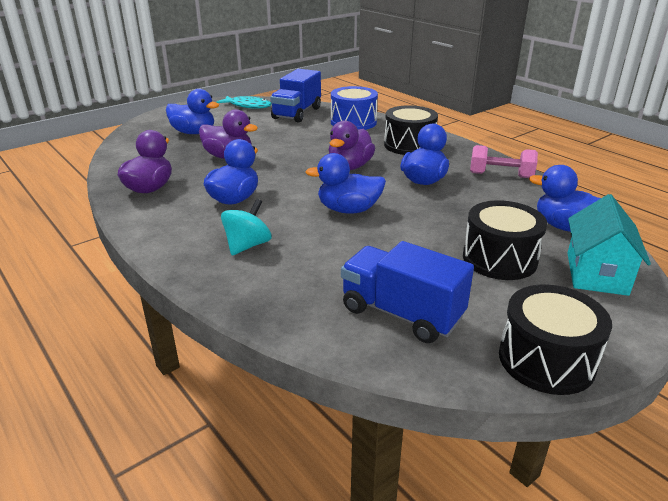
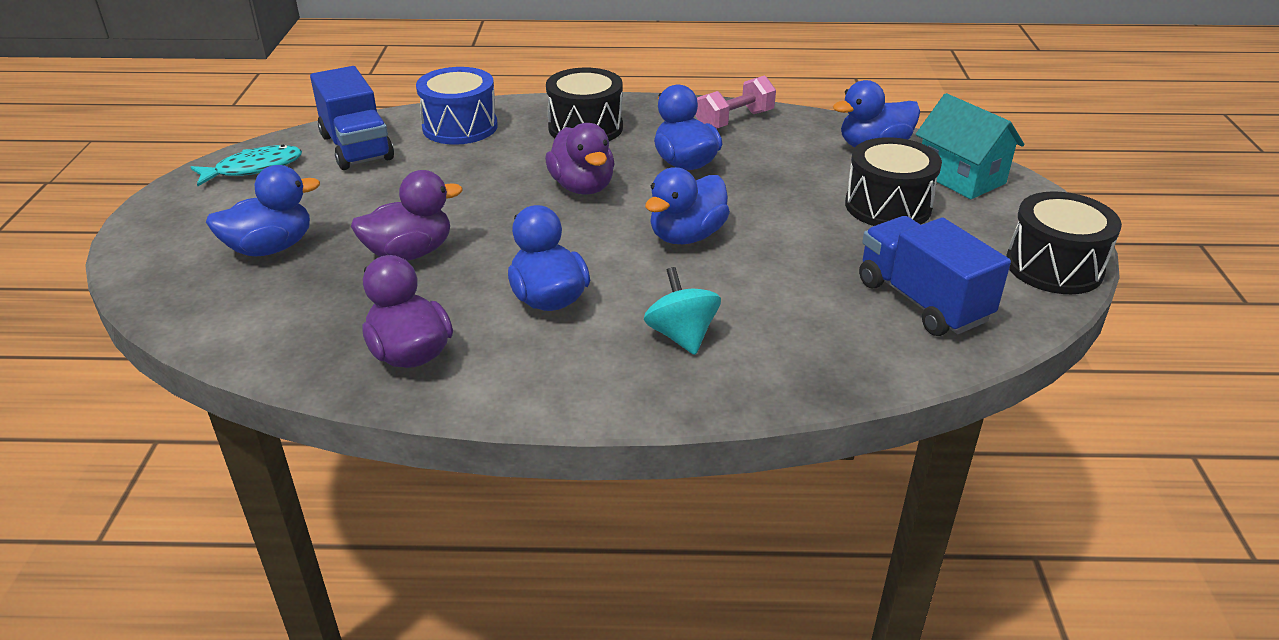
camera: 50 degrees left, 5 degrees up
(401, 313) = (922, 301): blue truck -> blue truck turned 75 degrees clockwise

